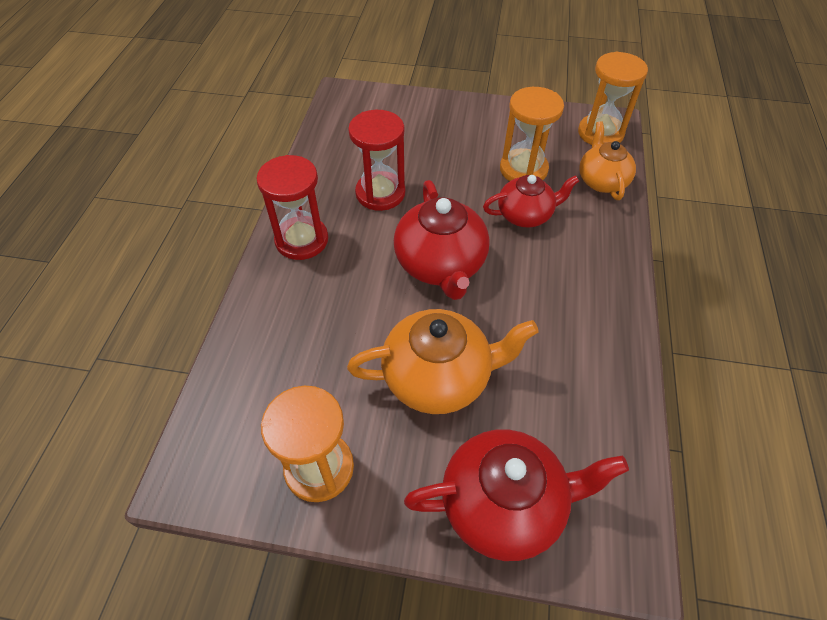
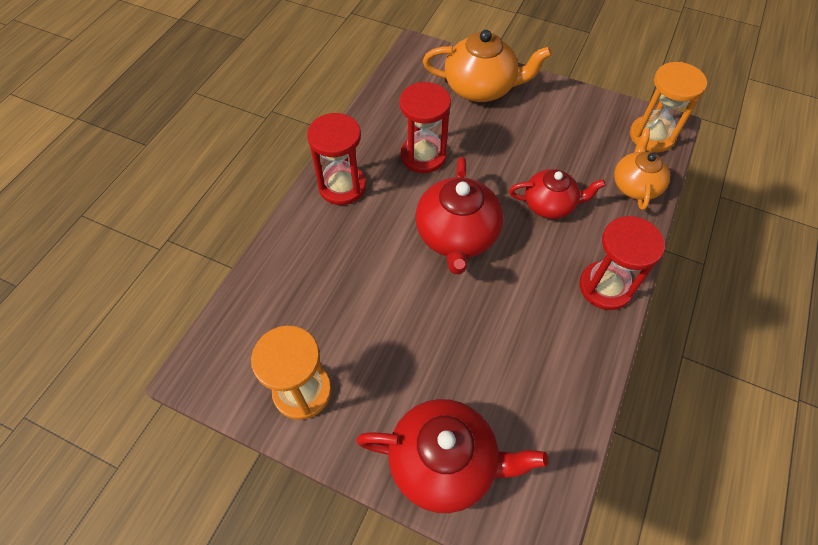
camera: 15 degrees right, 5 degrees up
(439, 377) = (423, 338): orange teapot -> orange teapot (481, 88)
(523, 169) = (563, 159): orange hourglass -> none
(607, 282) = (605, 287): none -> red hourglass

